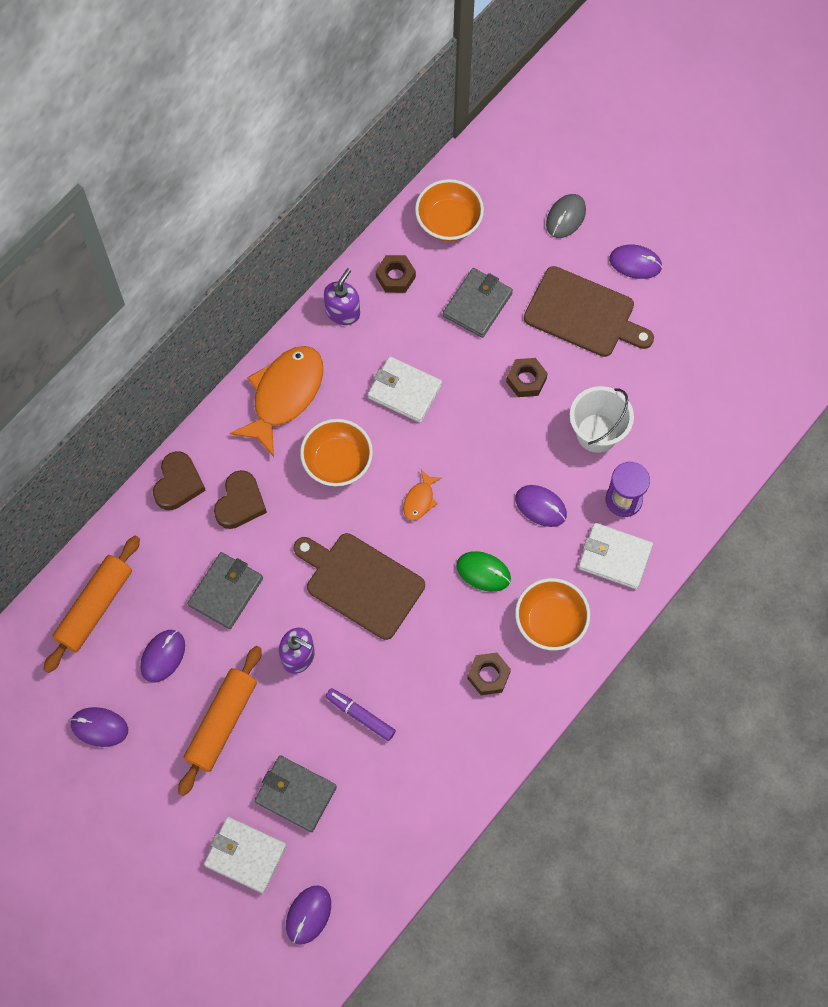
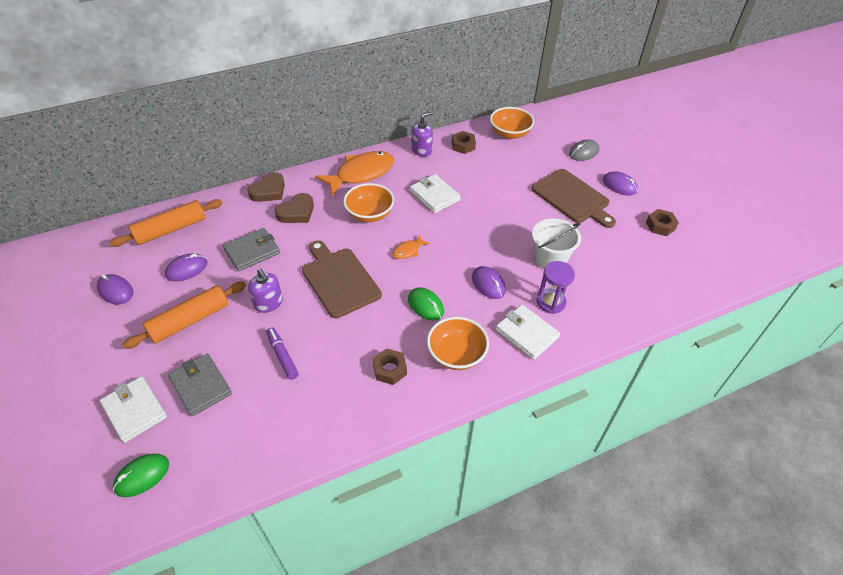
camera: 25 degrees right, 20 degrees down
(308, 915) = (142, 476): purple mouse -> green mouse
(477, 304) = (505, 172): grey wallet -> none
(526, 380) = (516, 216): brown nut -> brown nut (660, 226)

